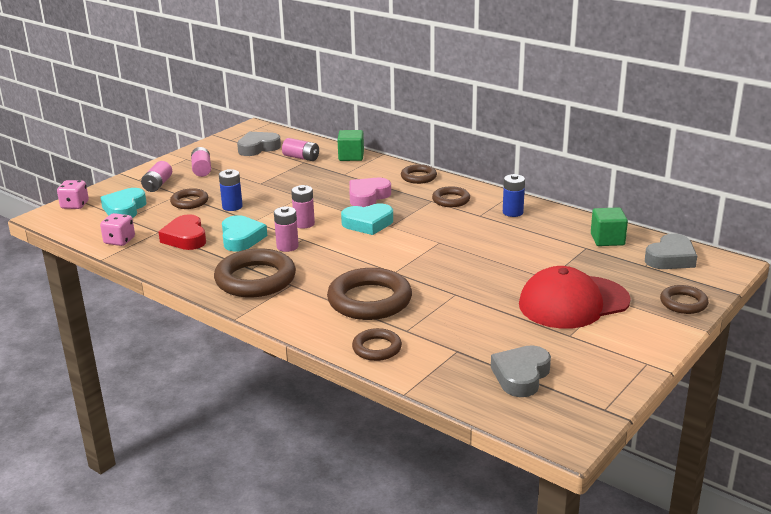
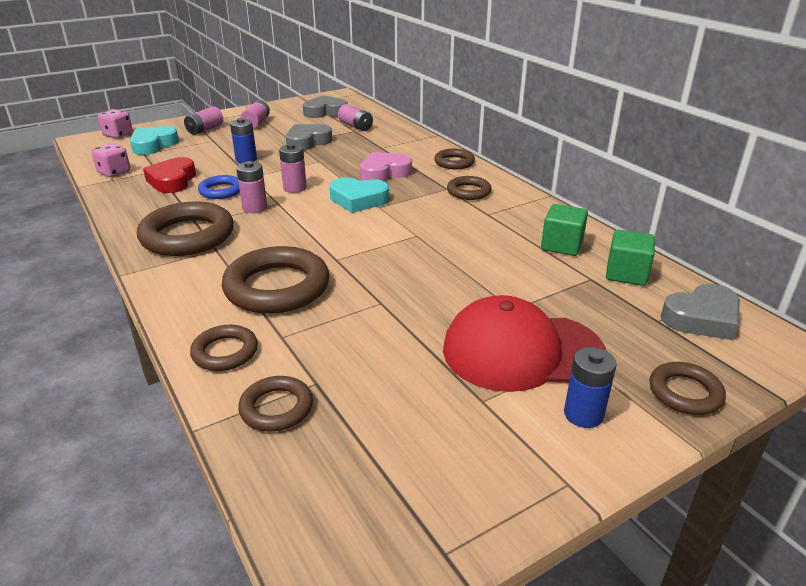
camera: 20 degrees right, 5 degrees up
(189, 202) = (214, 149): brown ring -> brown ring (276, 408)
(241, 238) = (221, 191): turquoise heart -> blue ring
(351, 156) = (404, 132): green cube -> green cube (561, 245)
(512, 212) = (528, 218): blue battery -> blue battery (583, 414)
(521, 376) = (366, 448): grey heart -> grey heart (307, 142)

